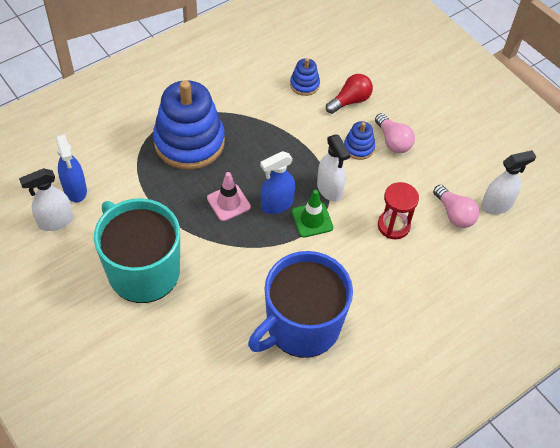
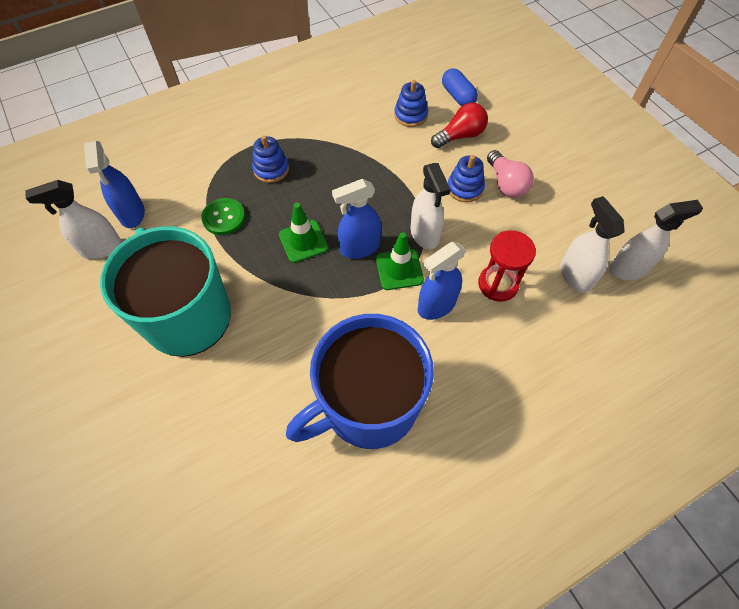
camera: 10 degrees right, 5 degrees up
(156, 187) = (224, 217): none -> green button
(189, 142) = (271, 169): blue stacking toy -> blue stacking toy, size x0.44
(228, 202) = (303, 241): pink traffic cone -> green traffic cone
(344, 64) = (458, 96): none -> blue capsule
(345, 246) = (436, 305): none -> blue spray bottle
(454, 214) = (575, 275): pink light bulb -> white spray bottle

